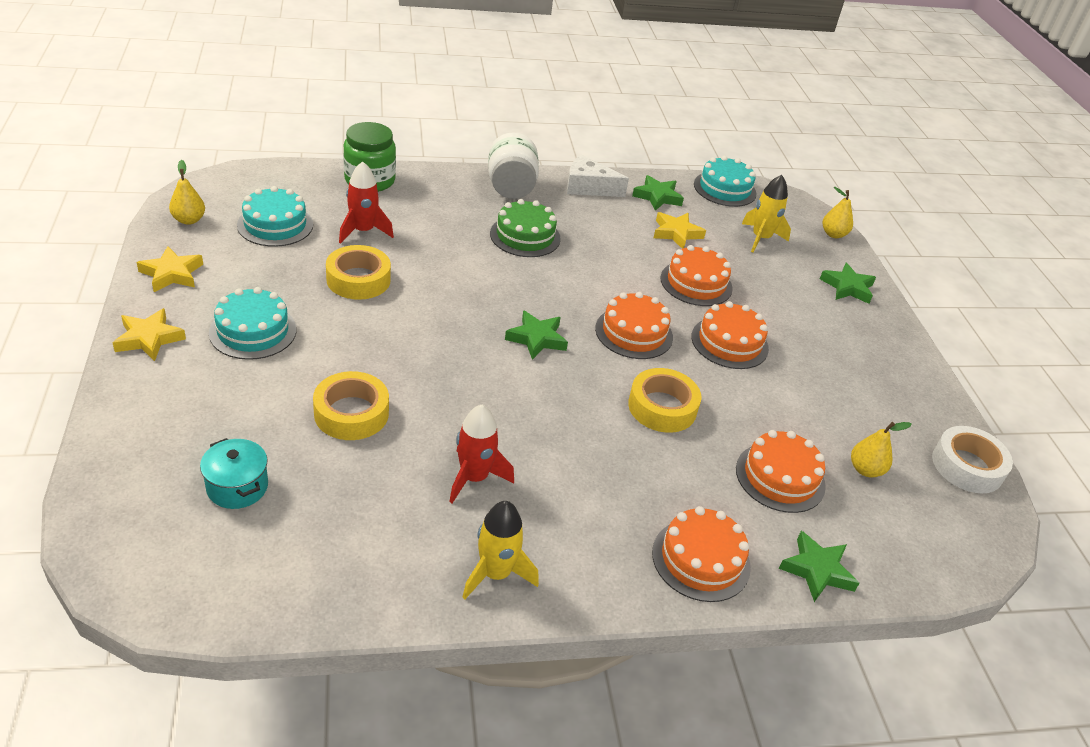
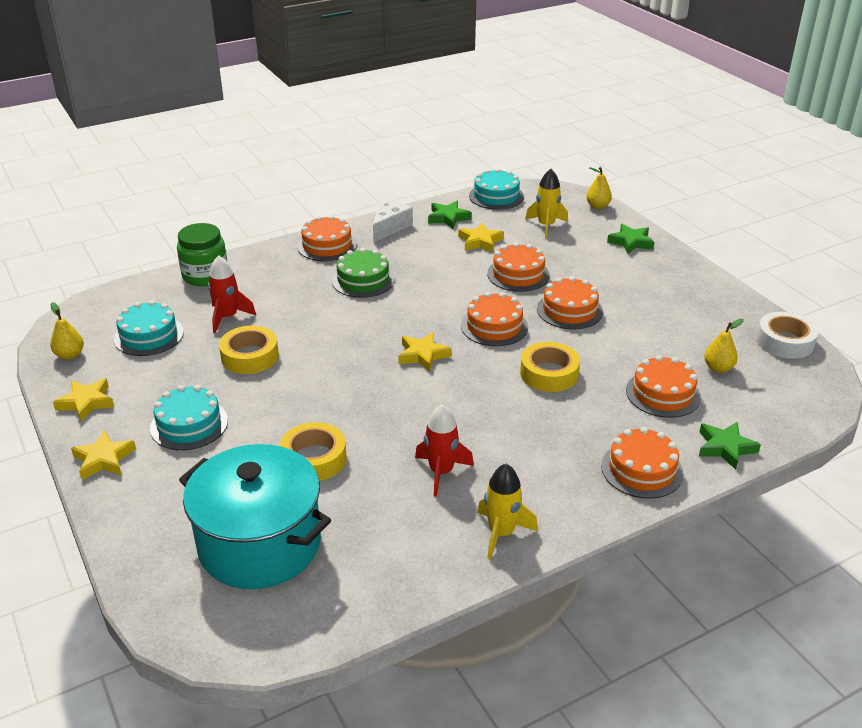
camera: 15 degrees left, 5 degrees down
(237, 487) = (260, 544): turquoise pot -> turquoise pot, size x2.33
(511, 187) = (327, 245): white jar -> orange cake
(537, 338) = (423, 355): green star -> yellow star
(588, 187) = (389, 227): white cheese -> white cheese turned 120 degrees clockwise

